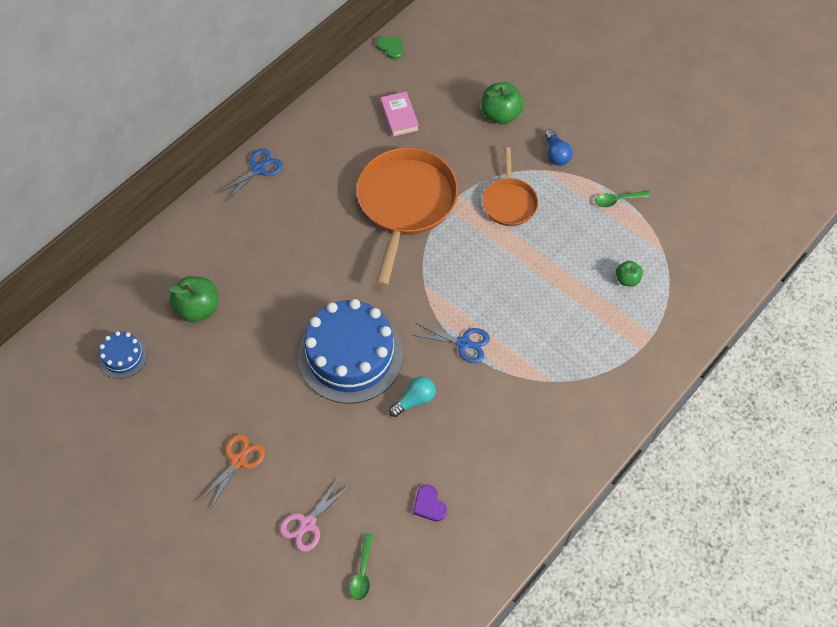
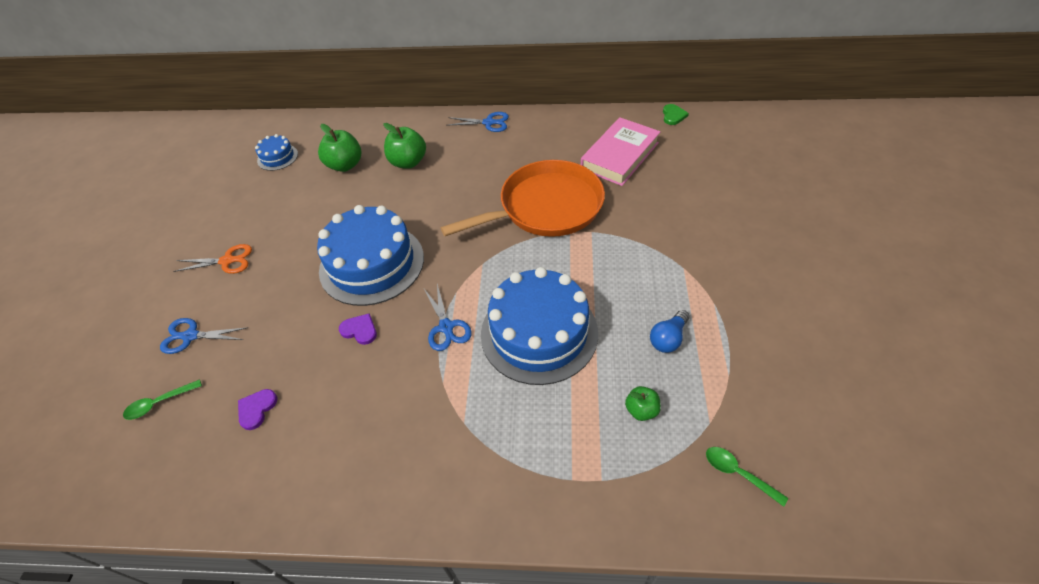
camera: 55 degrees right, 10 degrees down
(308, 523) = (191, 336): pink scissors -> blue scissors
(399, 116) = (620, 156): pink book -> pink book, size x1.73
(414, 400) = (360, 330): turquoise light bulb -> purple heart
(500, 115) = (699, 207): green apple -> green apple (408, 162)
(509, 202) = (621, 266): orange pan -> none
(520, 291) = (539, 333): none -> blue cake
(556, 154) = (710, 265): blue light bulb -> blue light bulb (668, 338)
(618, 200) = (721, 342): green spoon -> green spoon (738, 473)

